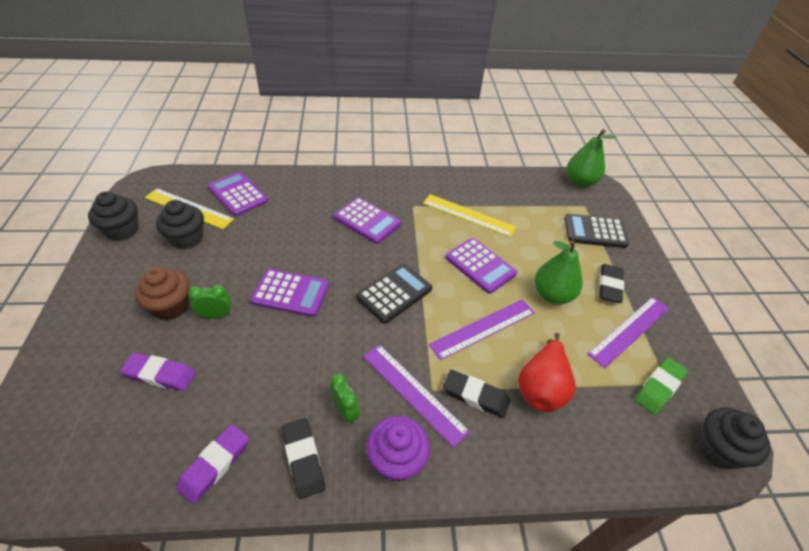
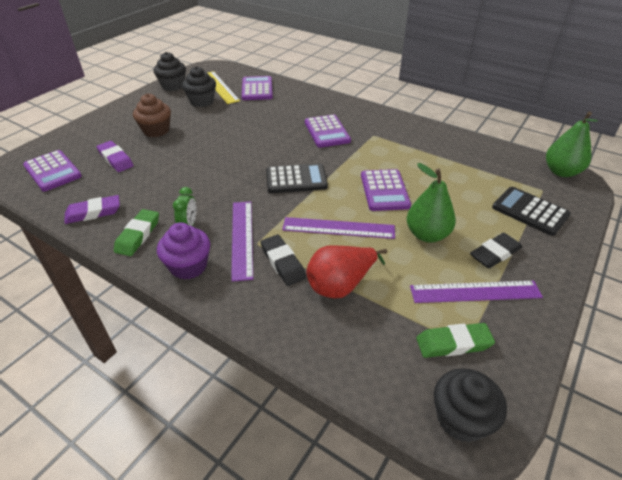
camera: 40 degrees right, 5 degrees down
(216, 315) = (174, 144): green clock -> none
(291, 293) = (228, 151): purple calculator -> purple calculator (52, 171)
(303, 459) = (138, 235): black eraser -> green eraser
(468, 215) = (414, 156): yellow ruler -> none

